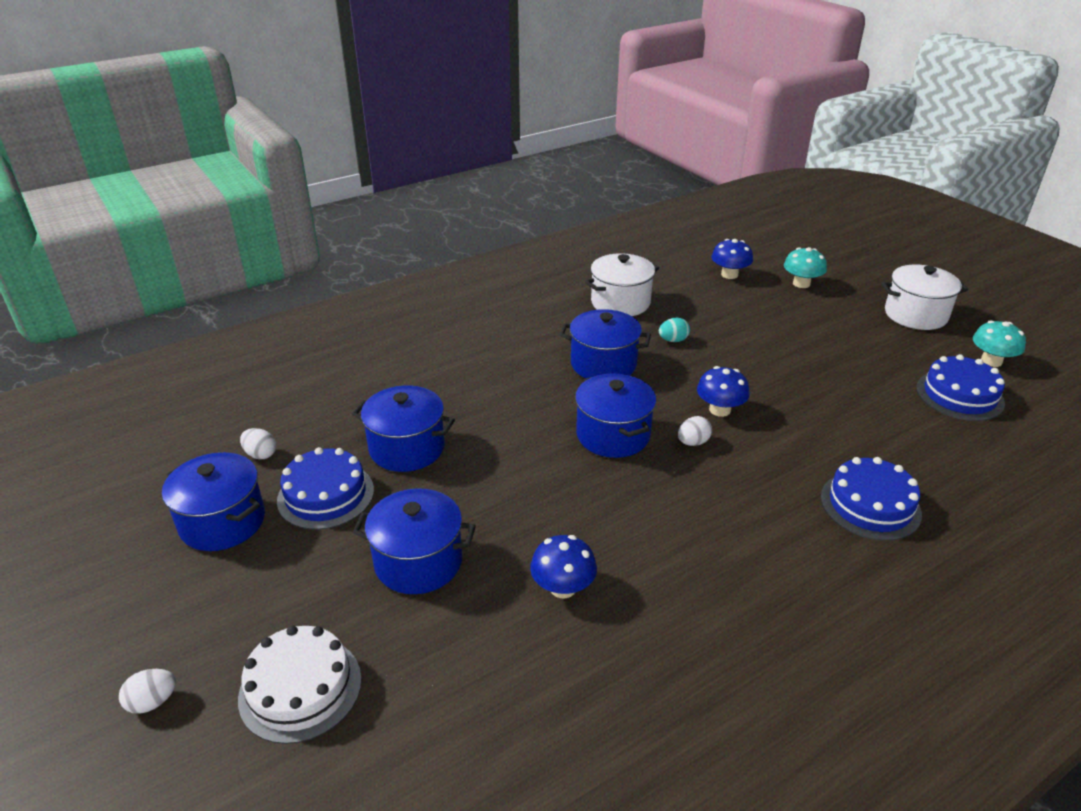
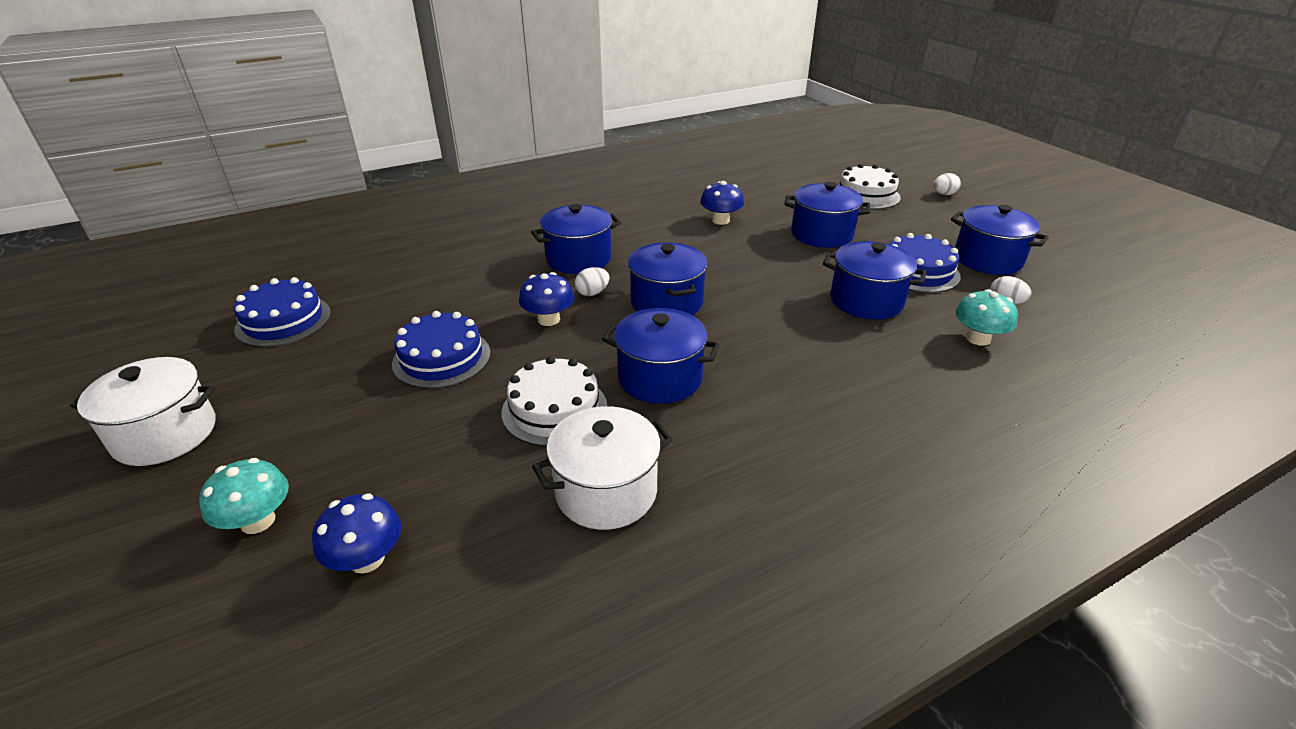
camera: 175 degrees left, 0 degrees up
(673, 340) = (554, 409): turquoise egg -> white cake
(733, 492) = (578, 259): none -> blue pot
(870, 505) = (477, 247): blue cake -> blue cake (441, 358)
(991, 361) = (184, 356): turquoise mushroom -> turquoise mushroom (978, 338)

